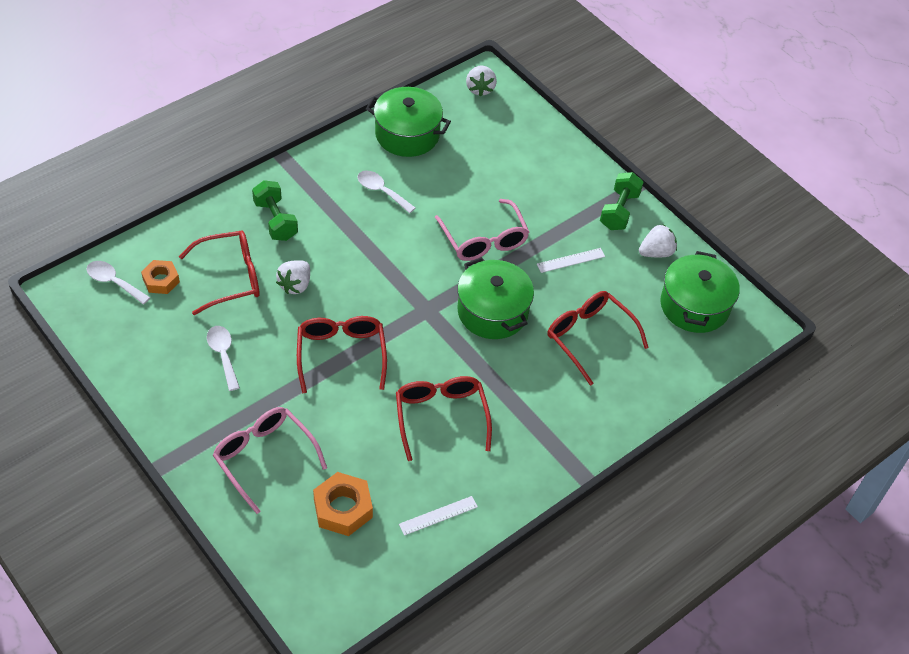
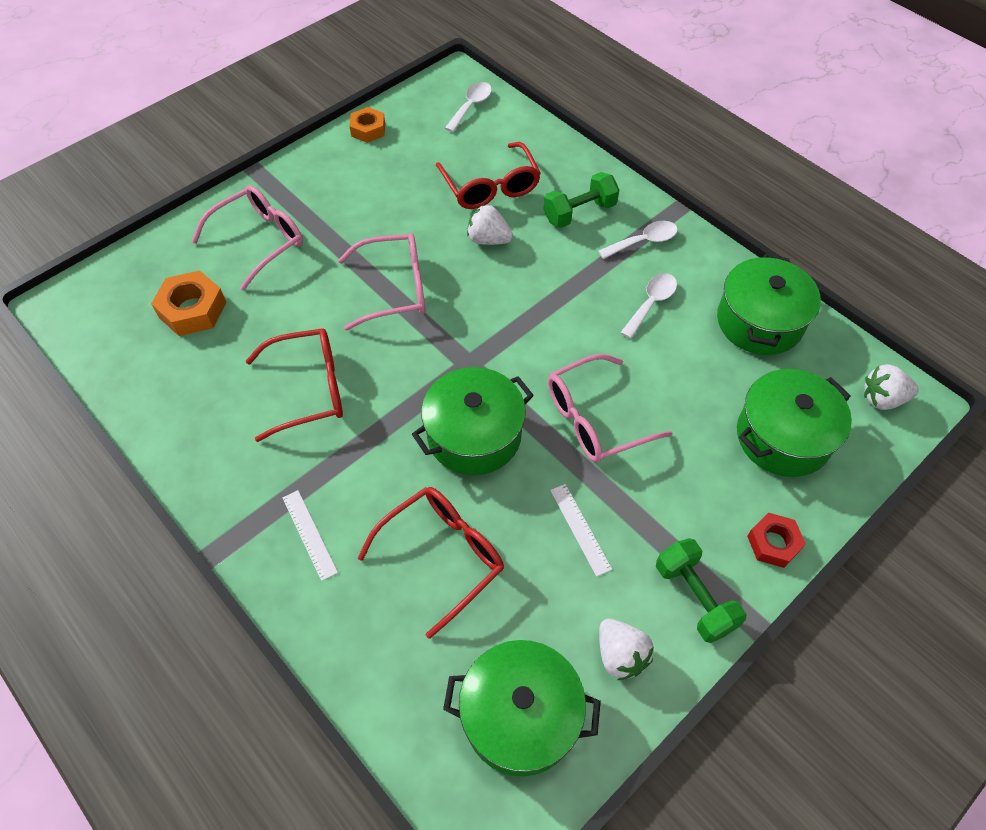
camera: 90 degrees right, 5 degrees up
(161, 280) = (478, 137): orange nut -> orange nut (368, 129)
(223, 355) = (387, 194): white spoon -> white spoon (643, 241)
(341, 355) = (394, 289): red glasses -> pink glasses
(438, 515) = (174, 396): white ruler -> white ruler (309, 534)
(506, 144) = (783, 436): none -> green pot
(583, 166) = (773, 543): none -> red nut
(619, 211) = (694, 597): green dumbbell -> green dumbbell turned 45 degrees clockwise

